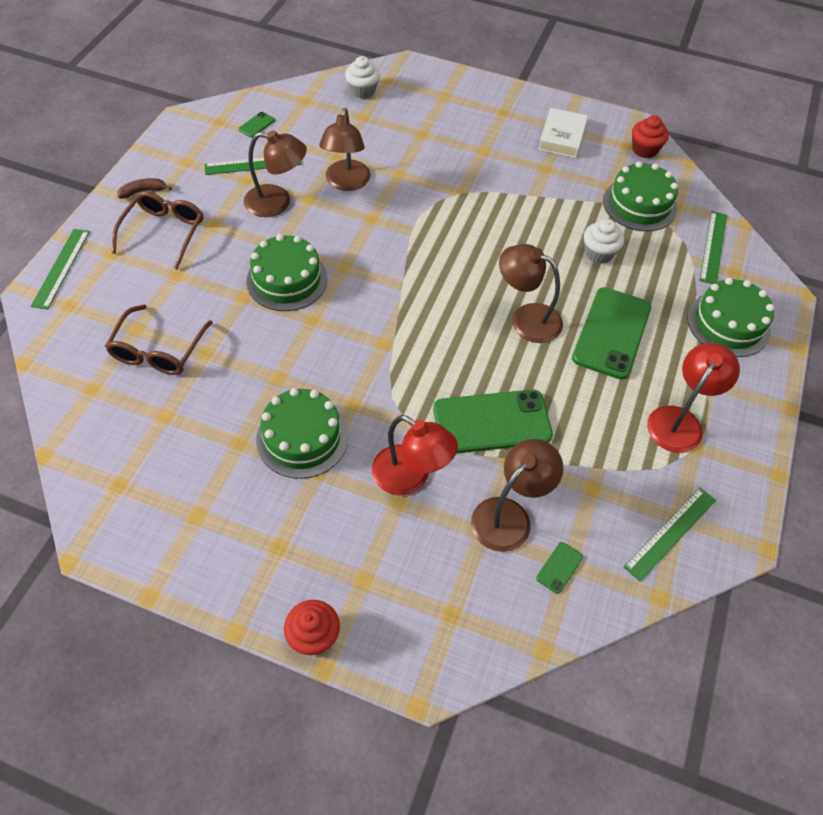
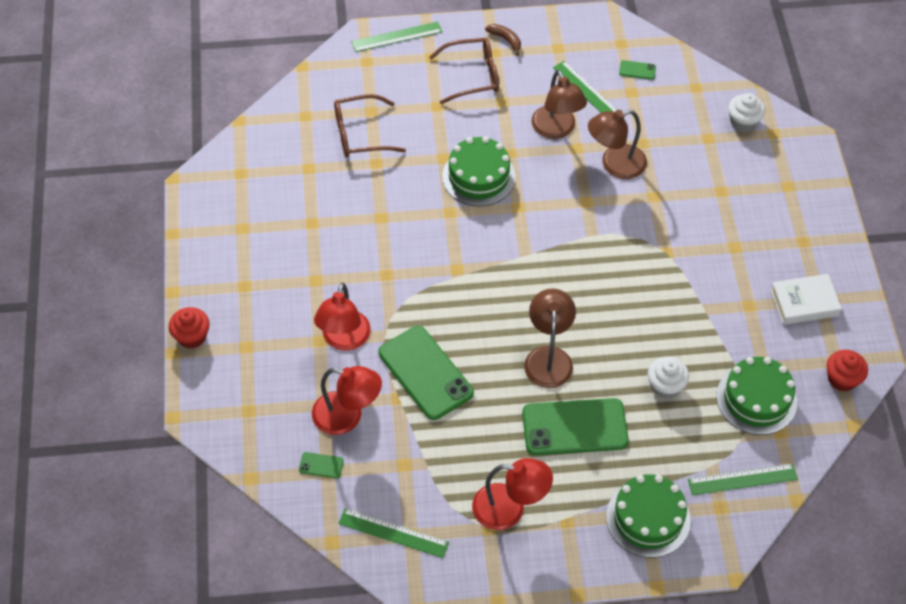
camera: 65 degrees right, 0 degrees up
(302, 438) = (338, 257): green cake -> none
(509, 515) = (347, 416): brown lamp -> red lamp

